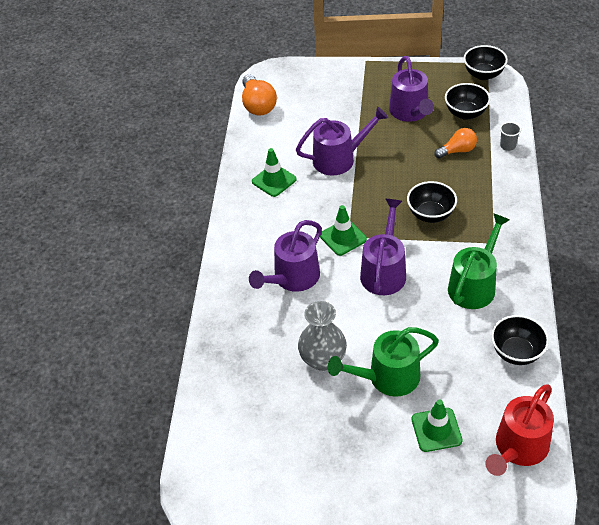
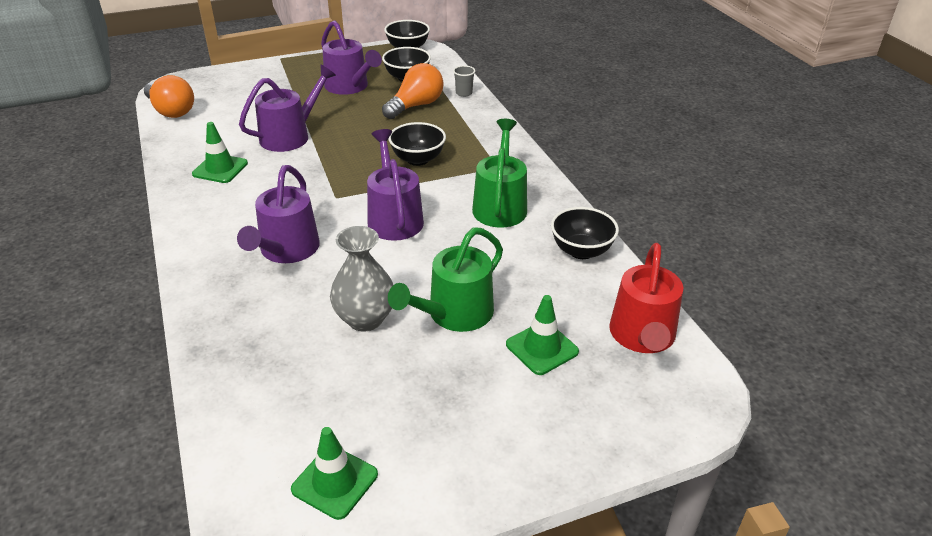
camera: 30 degrees left, 10 degrees down
(343, 237) = (329, 200): green traffic cone -> green traffic cone (335, 482)
(457, 150) = (416, 106): orange light bulb -> orange light bulb, size x1.51

